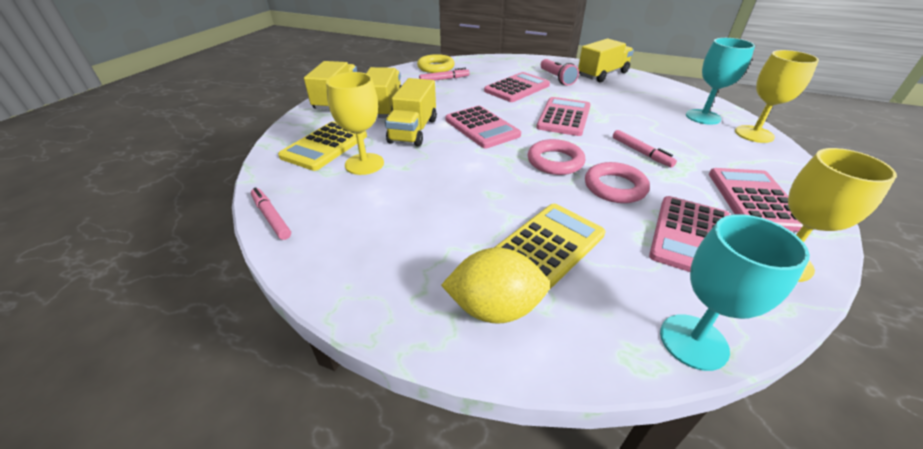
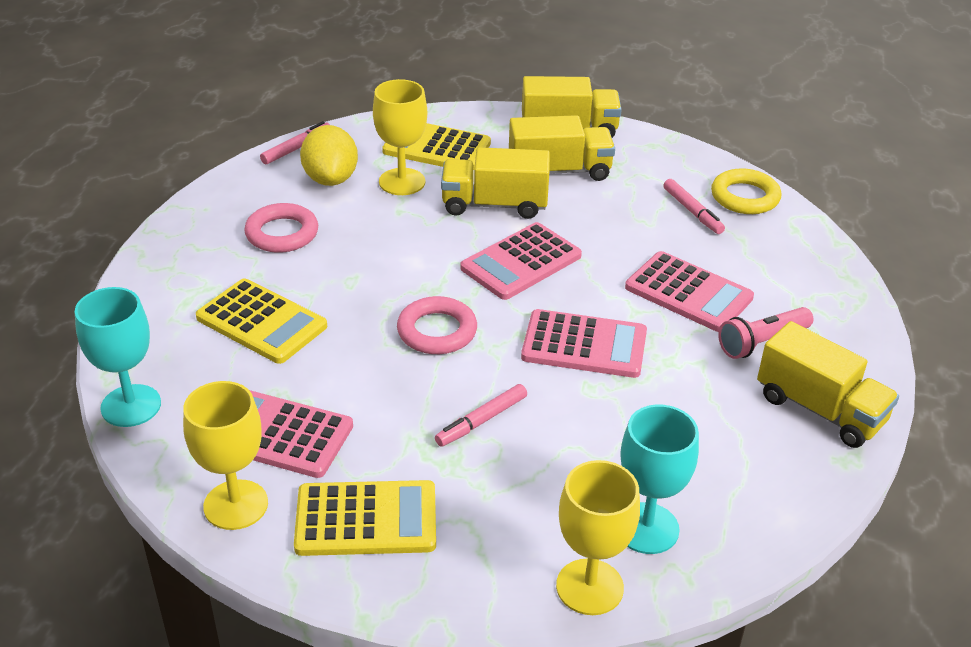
camera: 80 degrees right, 0 degrees up
(494, 308) = (176, 289): yellow lemon -> yellow lemon (331, 179)
(615, 187) = (380, 382): pink ring -> pink ring (282, 233)
(754, 199) = (366, 519): pink calculator -> yellow calculator

